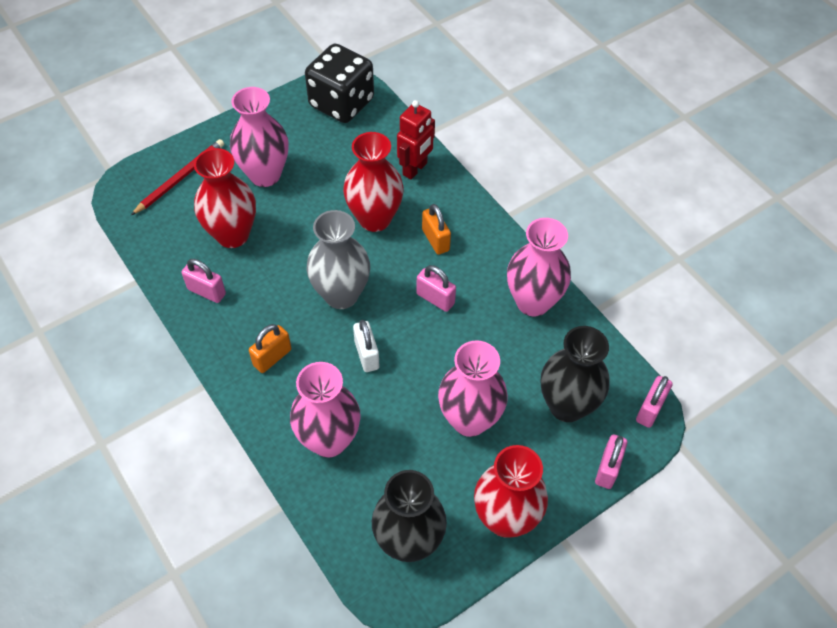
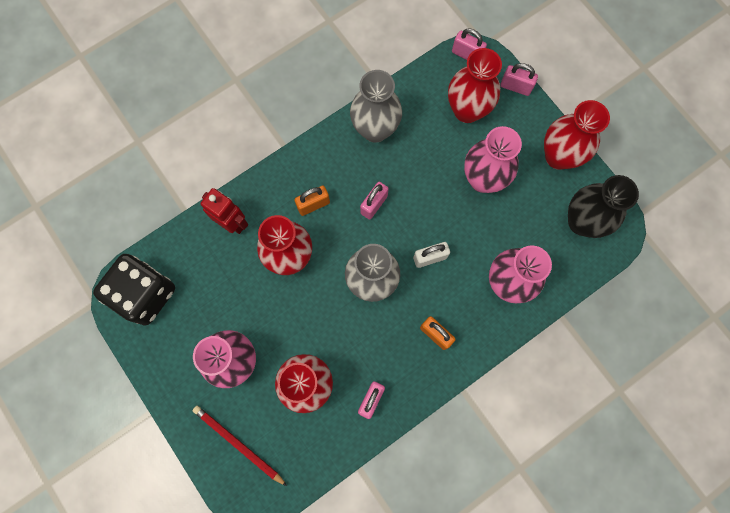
camera: 90 degrees left, 20 degrees up
(533, 302) = (375, 129): pink vase -> grey vase
(567, 406) = (467, 110): black vase -> red vase

